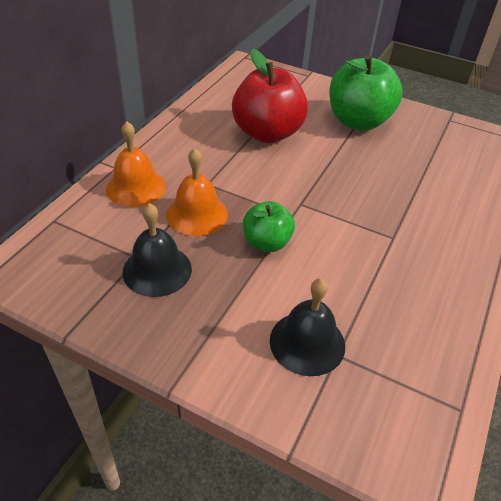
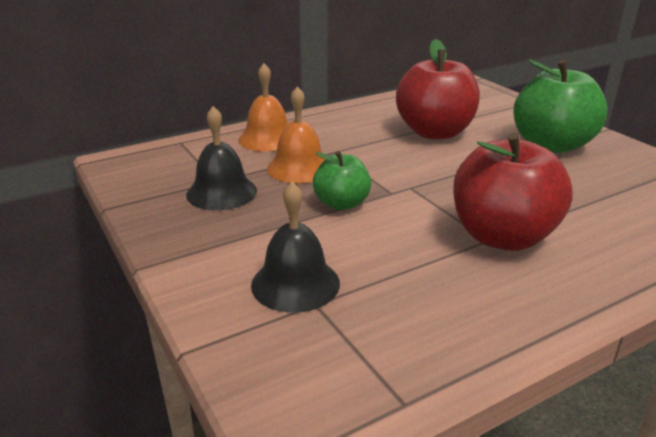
camera: 35 degrees right, 15 degrees down
(399, 231) = (502, 237): none -> red apple

